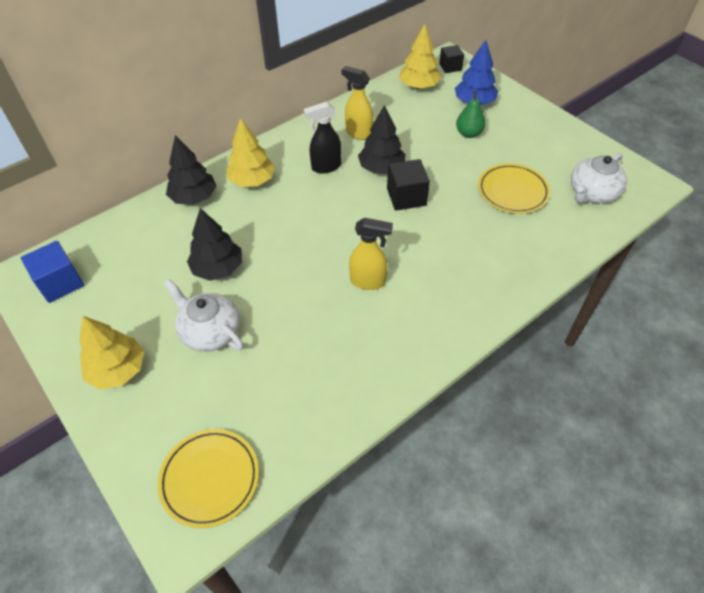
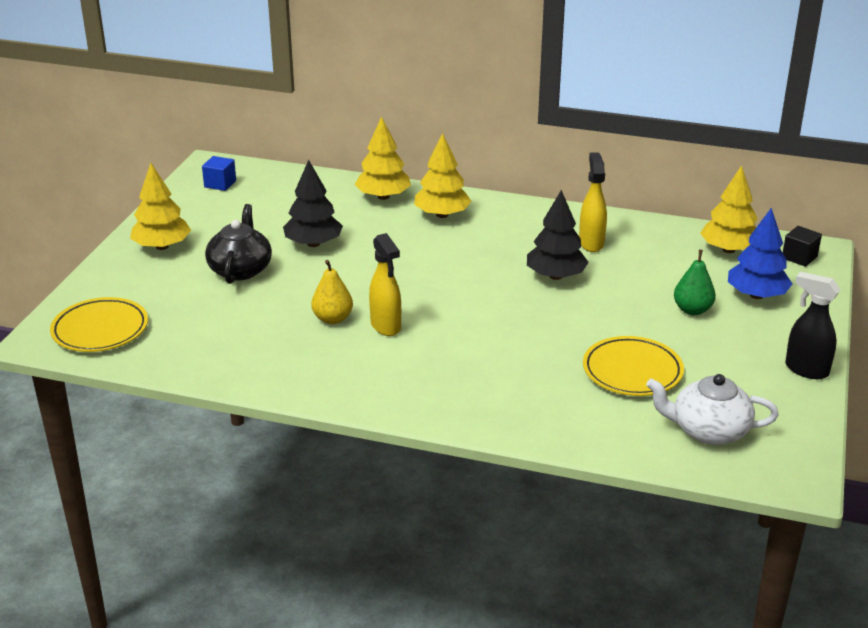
camera: 55 degrees right, 20 degrees down
(60, 283) = (220, 184): blue cube -> blue cube, size x0.66
(194, 197) = (383, 196): black tree -> yellow tree
(210, 331) = (240, 269): white teapot -> black teapot
(325, 167) = (513, 244): black spray bottle -> black spray bottle (806, 370)
(332, 307) = (332, 319): none -> yellow pear
(406, 197) = (531, 306): black cube -> none

